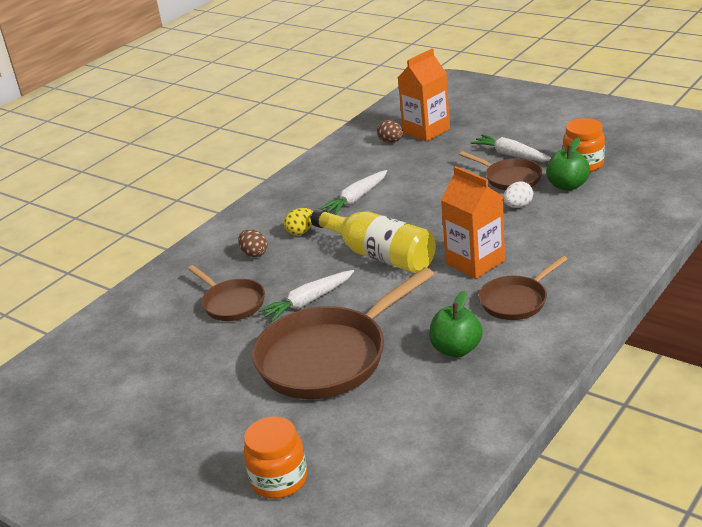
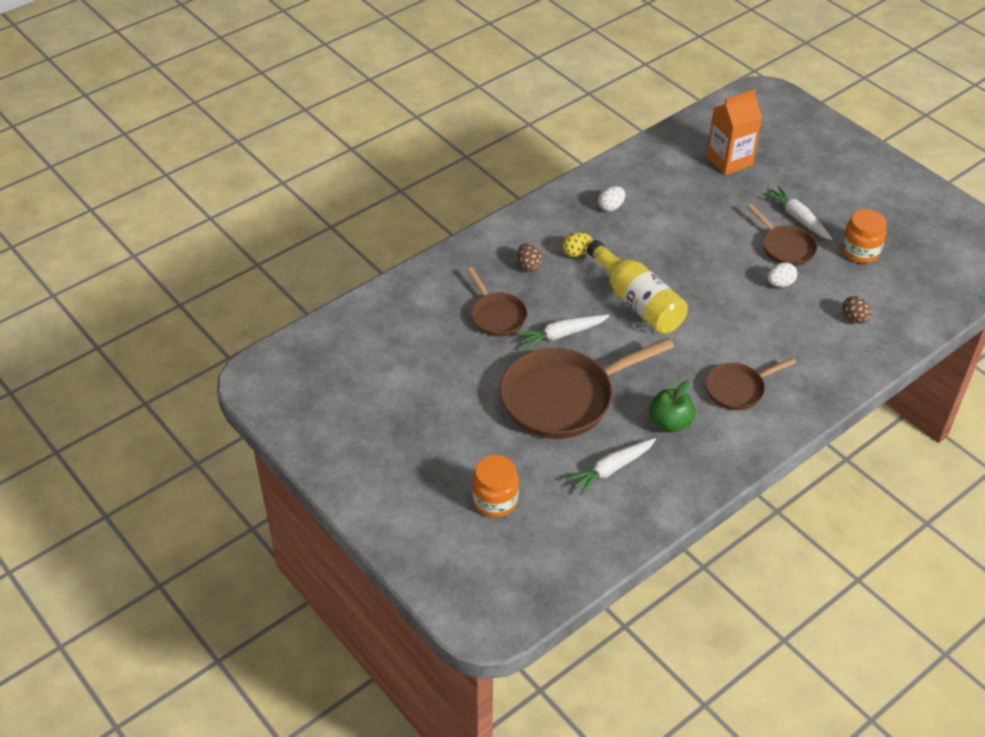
camera: 10 degrees right, 15 degrees up
(324, 189) = (611, 207): none -> white egg
(356, 199) = (637, 228): white carrot -> white carrot (611, 469)
(391, 141) = (691, 164): brown egg -> brown egg (854, 318)
(475, 262) = (718, 336): orange carton -> none
(567, 186) = (834, 273): green apple -> none

